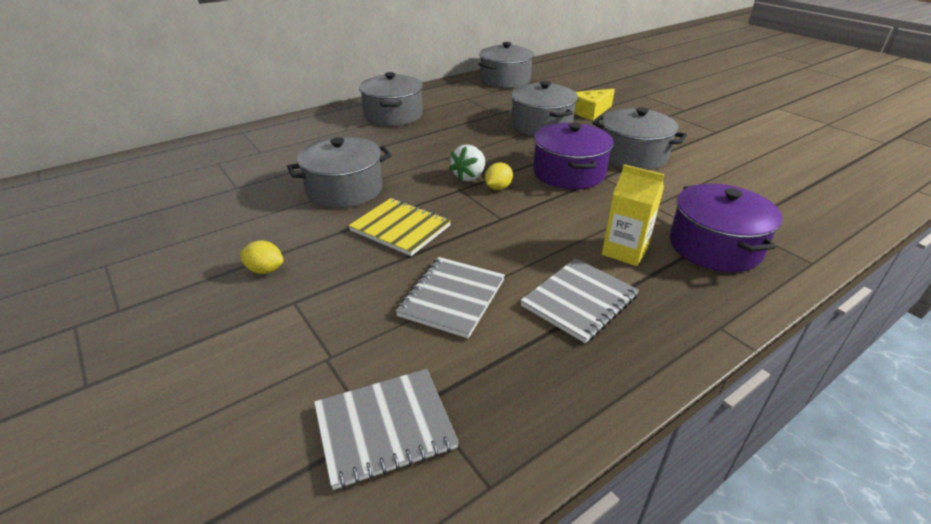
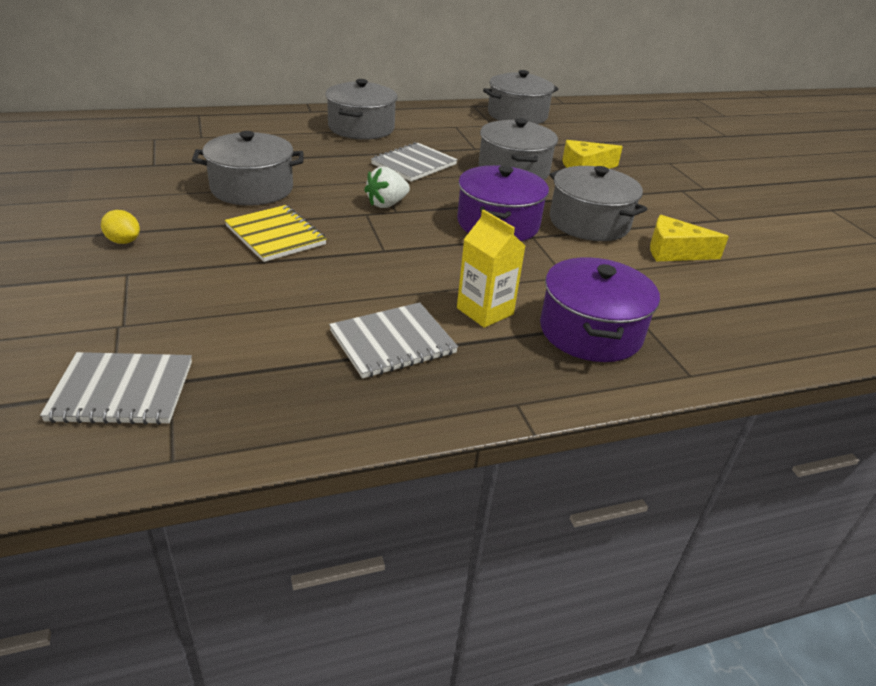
camera: 15 degrees right, 0 degrees up
(452, 298) = (271, 307): grey notebook -> grey notebook (414, 164)
(498, 188) = (407, 221): yellow lemon -> none
(710, 164) = (674, 252): none -> yellow cheese

